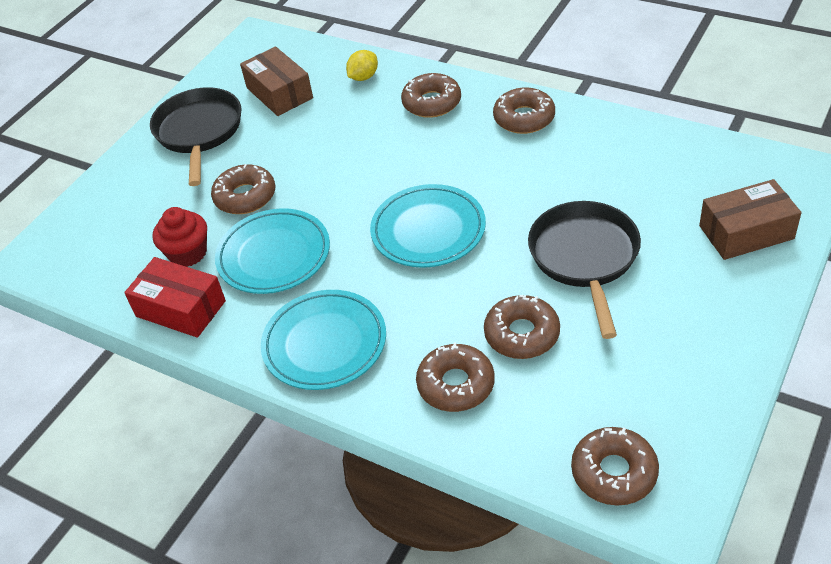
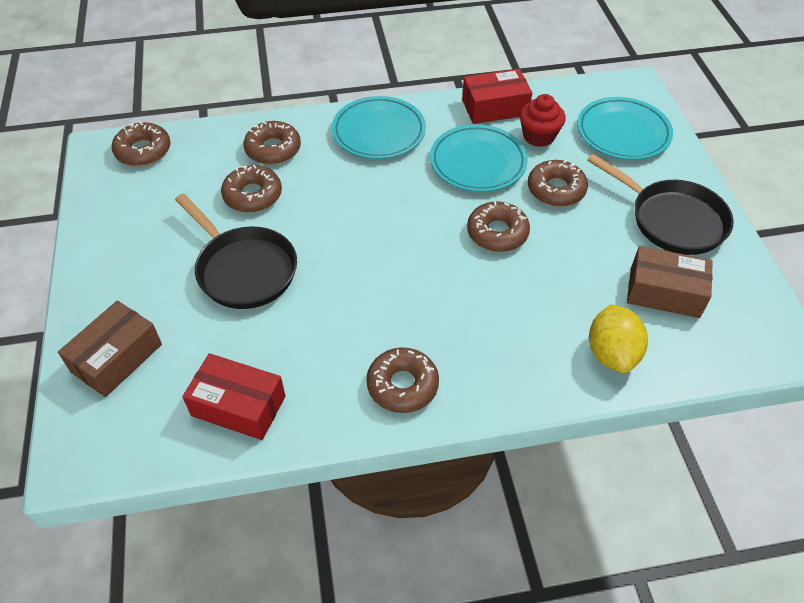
camera: 135 degrees right, 5 degrees up
(363, 77) = (612, 353): yellow lemon -> yellow lemon, size x1.57
(428, 230) = (385, 232): turquoise plate -> turquoise plate (623, 133)
(432, 102) = (510, 357): brown donut -> brown donut (497, 233)
(657, 155) = (238, 406): none -> red box

